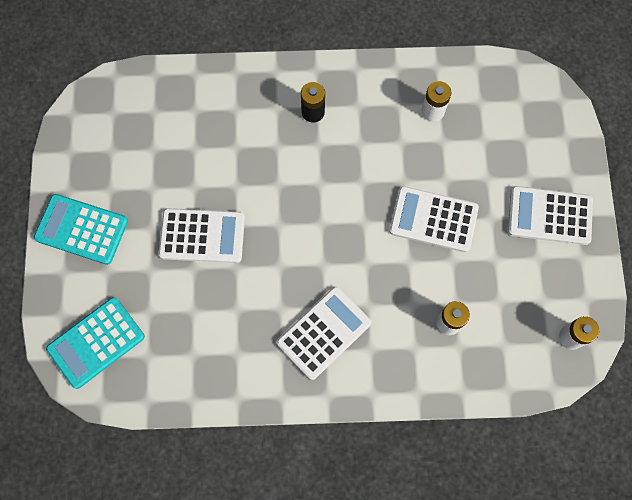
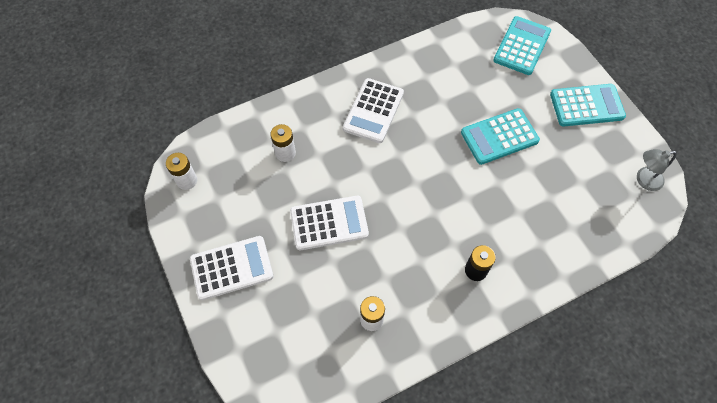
camera: 155 degrees right, 10 degrees down
(89, 124) = (644, 180): none -> grey lamp
(202, 236) = (499, 137): white calculator -> turquoise calculator

